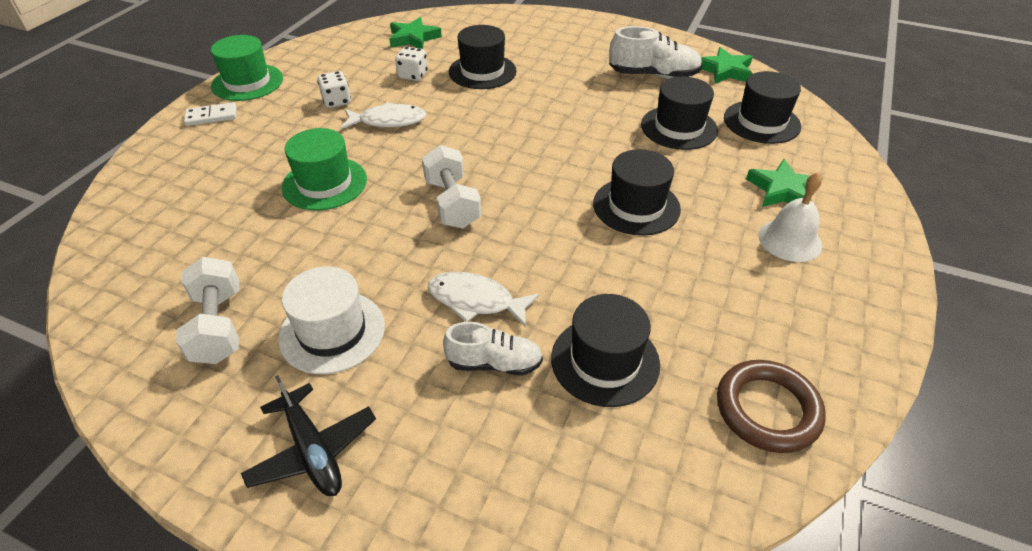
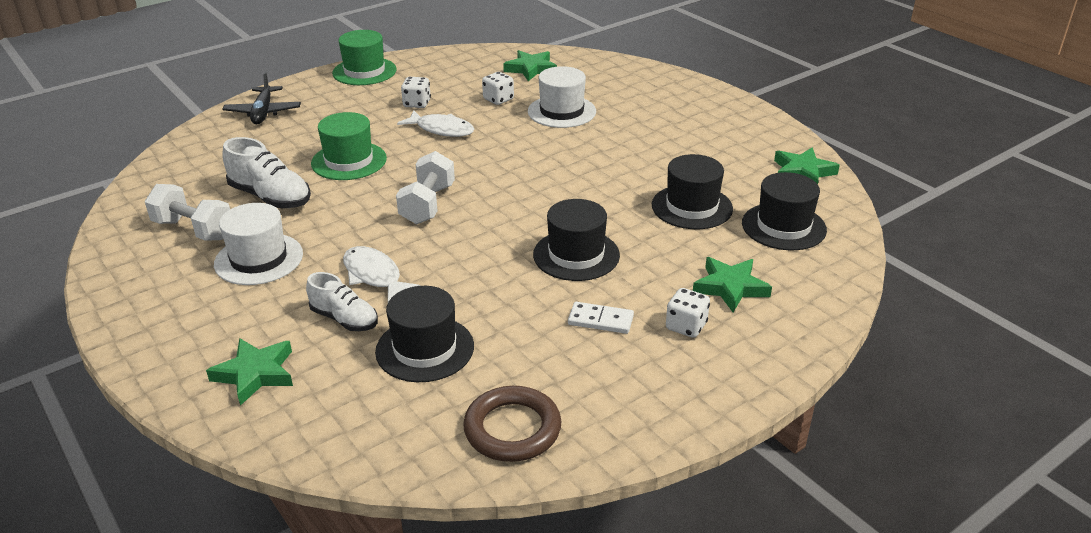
camera: 30 degrees right, 10 degrees down
(211, 116) = (315, 90): white domino -> white domino (600, 320)
(218, 326) = (193, 230): white dumbbell -> white dumbbell turned 75 degrees counterclockwise
(312, 450) = (181, 322): black plane -> black plane (263, 112)
(463, 474) = (255, 374): none -> green star
(482, 71) = (562, 111): black hat -> white hat
(653, 75) = (721, 156): white shoe -> white shoe (270, 197)
(789, 240) = (686, 326): white bell -> white dice

